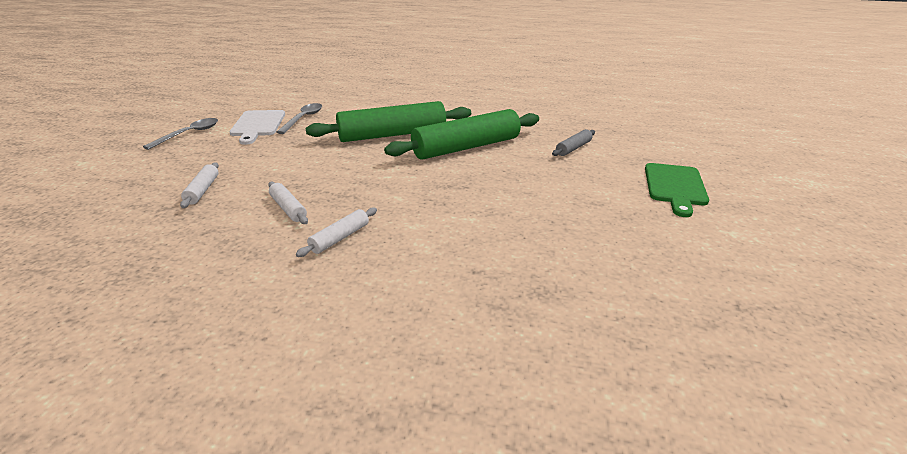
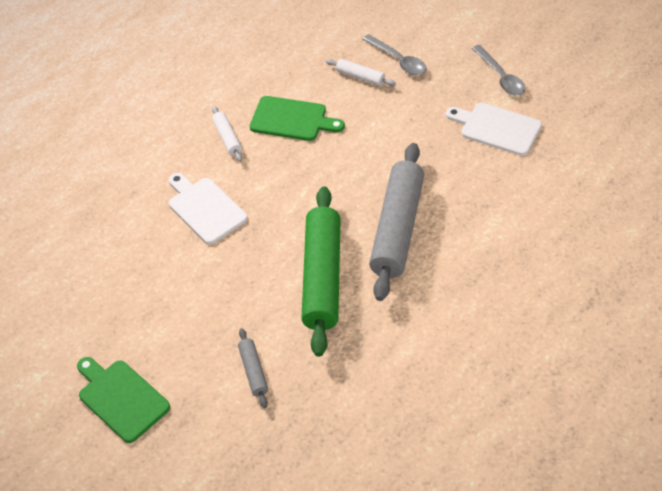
camera: 125 degrees right, 20 degrees up
(288, 208) = (292, 119): white rolling pin -> green cutting board
(303, 119) = (495, 167): grey spoon -> grey spoon (398, 60)
(392, 135) = (397, 228): green rolling pin -> grey rolling pin
(451, 216) = (205, 209): none -> white cutting board

